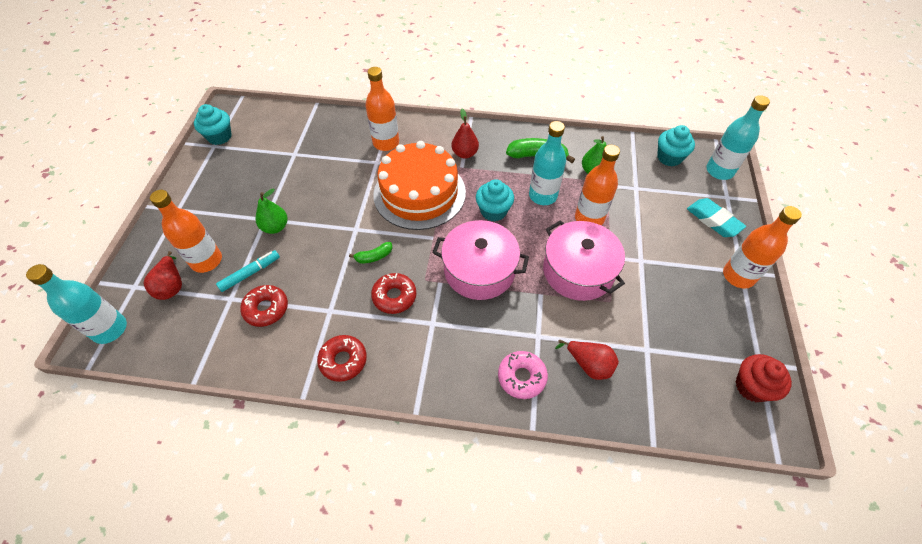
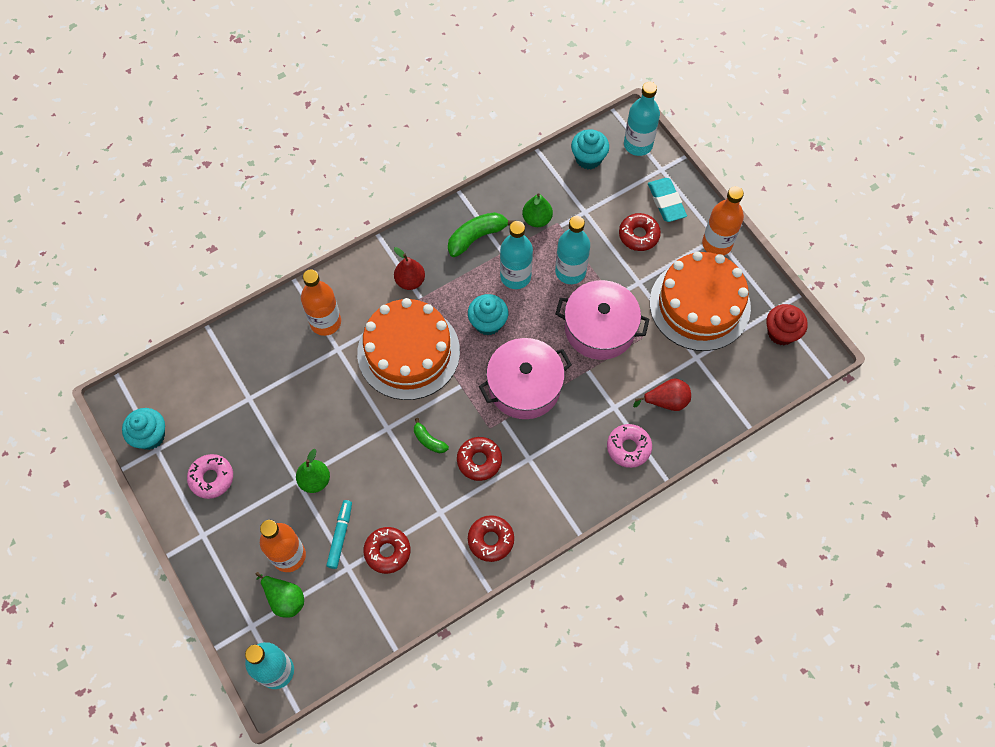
camera: 40 degrees left, 10 degrees up
(171, 286) = (284, 599): red pear -> green pear
(221, 182) = (211, 478): none -> pink donut
(374, 257) = (429, 440): green banana -> green banana turned 105 degrees clockwise
(589, 218) = (570, 271): orange bottle -> turquoise bottle
(669, 228) = (638, 235): none -> red donut
(684, 311) = (699, 305): none -> orange cake
(713, 220) = (666, 202): turquoise eraser -> turquoise eraser turned 60 degrees clockwise

